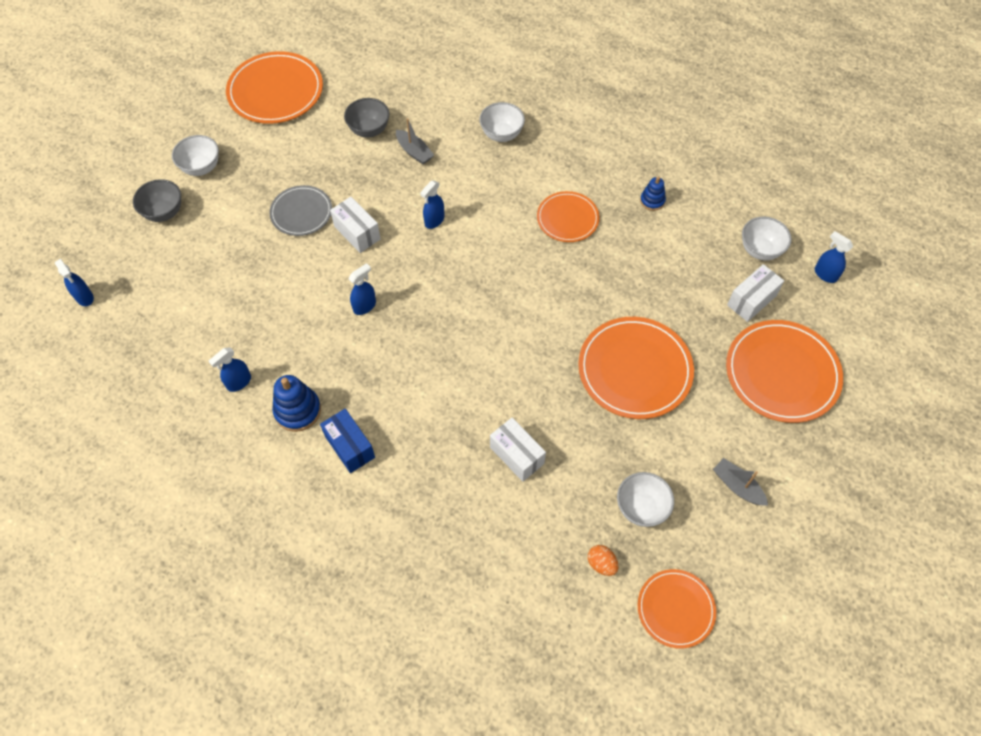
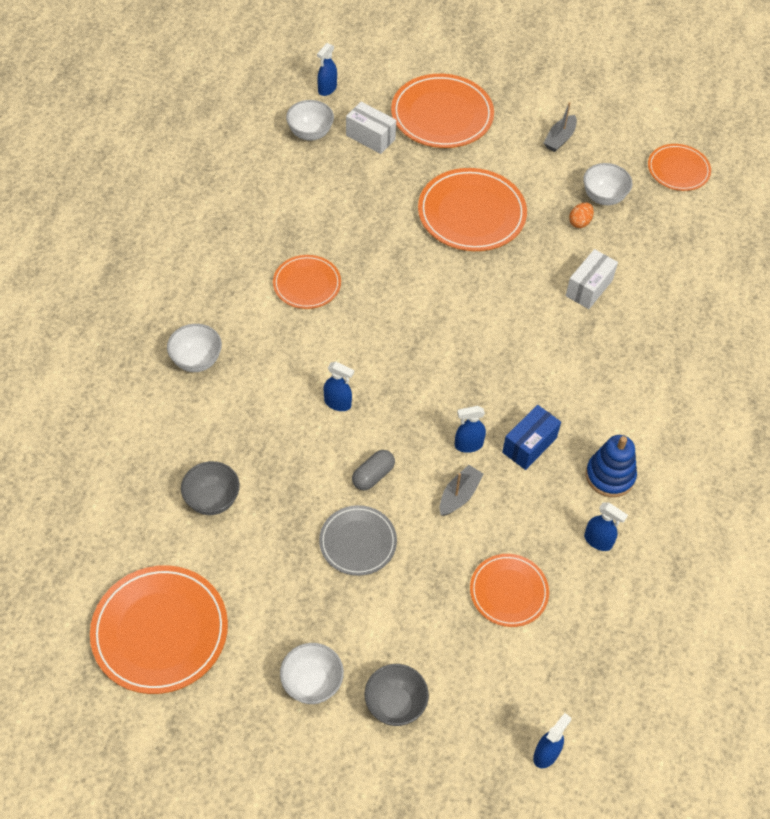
camera: 105 degrees left, 5 degrees down
(220, 304) = (508, 592): none -> orange plate
(350, 446) = (630, 420): blue box -> blue box (529, 445)
(357, 233) = (373, 475): white box -> grey capsule
(365, 306) = (468, 445): blue spray bottle -> blue spray bottle turned 45 degrees counterclockwise
(414, 152) = (239, 443): grey boat -> grey boat (459, 495)
(601, 564) = (662, 218): orange egg -> orange egg (580, 222)
(652, 201) = (267, 217): blue stacking toy -> none

